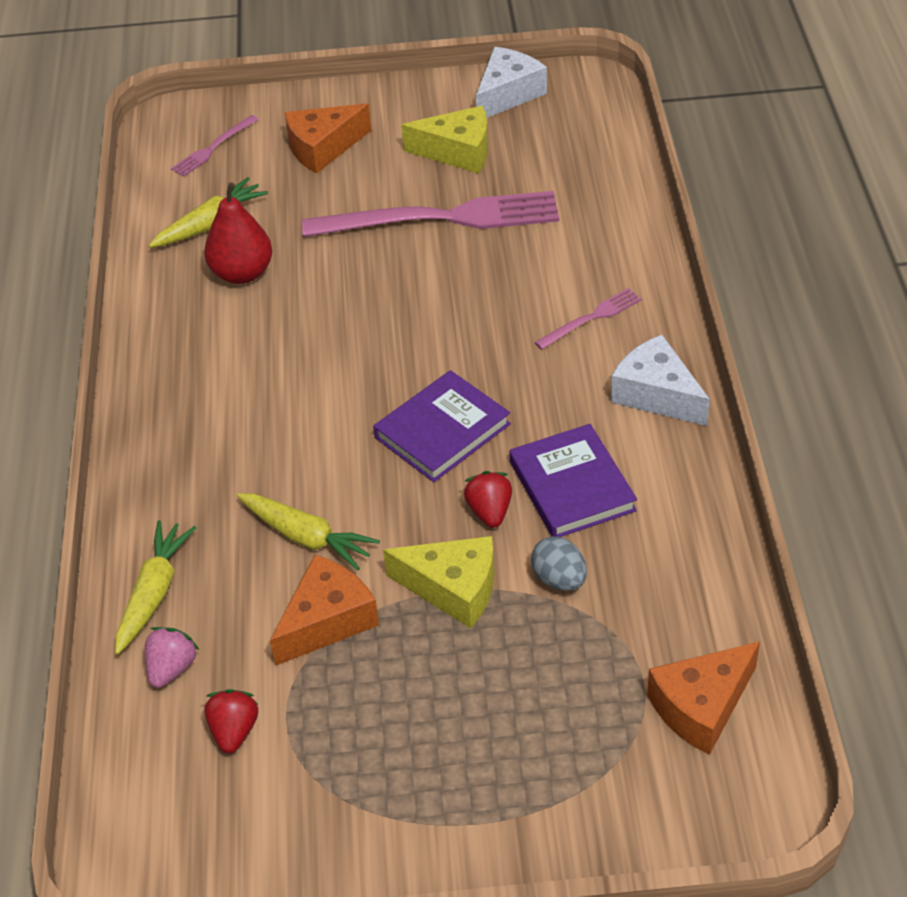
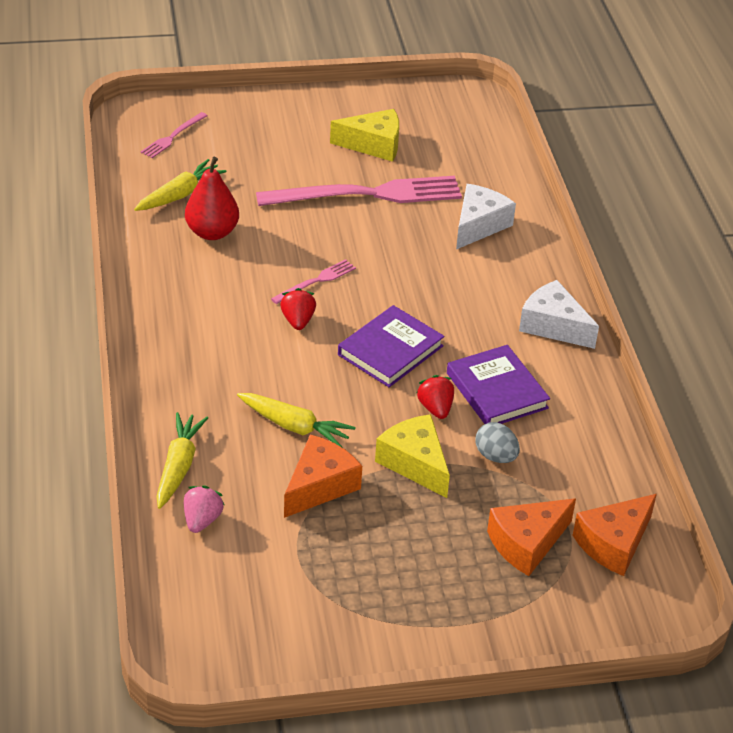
camera: 10 degrees left, 5 degrees down
(234, 731) = (258, 564): red strawberry -> red strawberry (298, 321)
(322, 148) = (263, 139): orange cheese -> orange cheese (526, 543)
(453, 589) = (415, 463): yellow cheese -> yellow cheese turned 135 degrees counterclockwise
(508, 94) = (408, 102): white cheese -> white cheese (479, 225)
(591, 318) = (496, 270): pink fork -> pink fork (316, 281)

